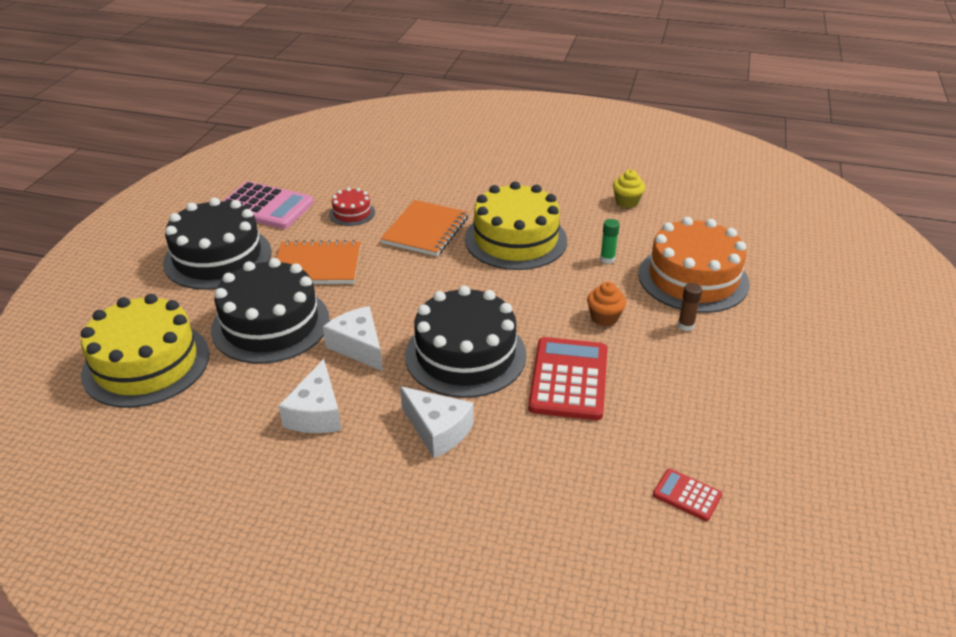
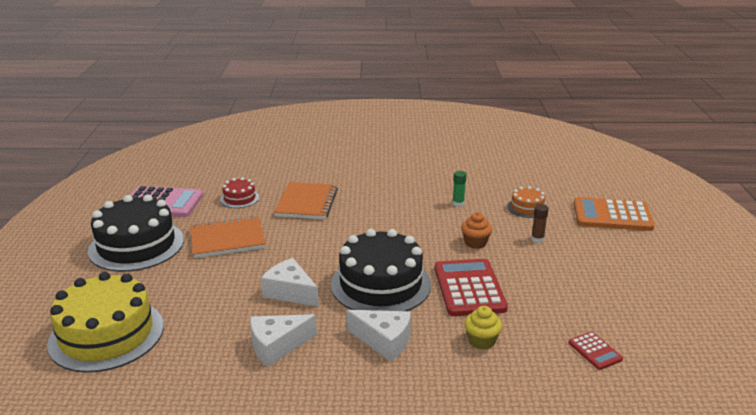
camera: 15 degrees left, 10 degrees down
(270, 324) = (206, 287): black cake -> none
(316, 413) = (277, 346): white cheese -> white cheese turned 75 degrees clockwise
(516, 239) = (382, 200): yellow cake -> none
(627, 202) = (454, 164): yellow cupcake -> yellow cupcake (481, 341)
(687, 495) = (595, 351): red calculator -> red calculator turned 135 degrees counterclockwise
(693, 278) = (527, 208): orange cake -> orange cake, size x0.47
(801, 307) = (612, 215): none -> orange calculator

